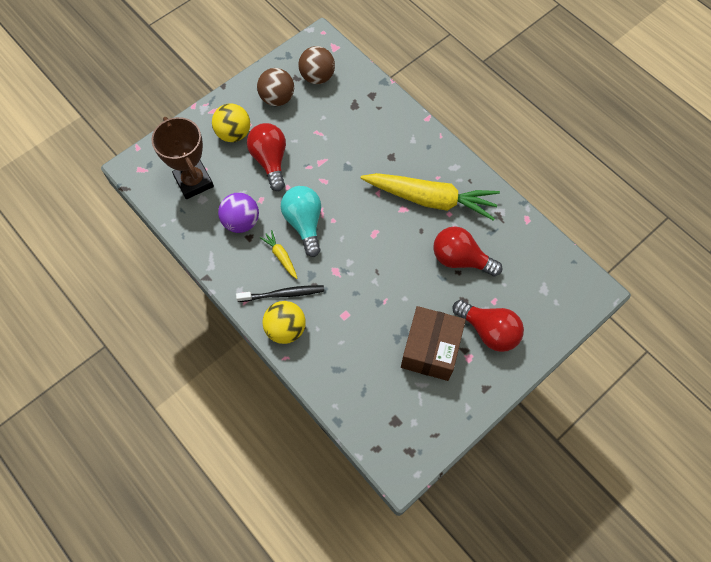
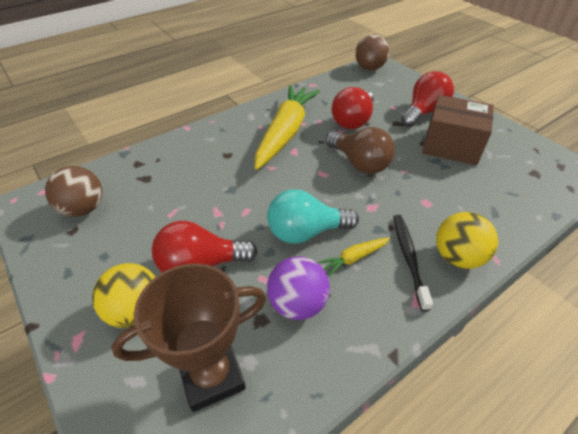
camera: 85 degrees left, 20 degrees down
(277, 98) = (96, 253): brown ball -> brown ball (369, 68)
(392, 263) = (359, 163): none -> brown light bulb

